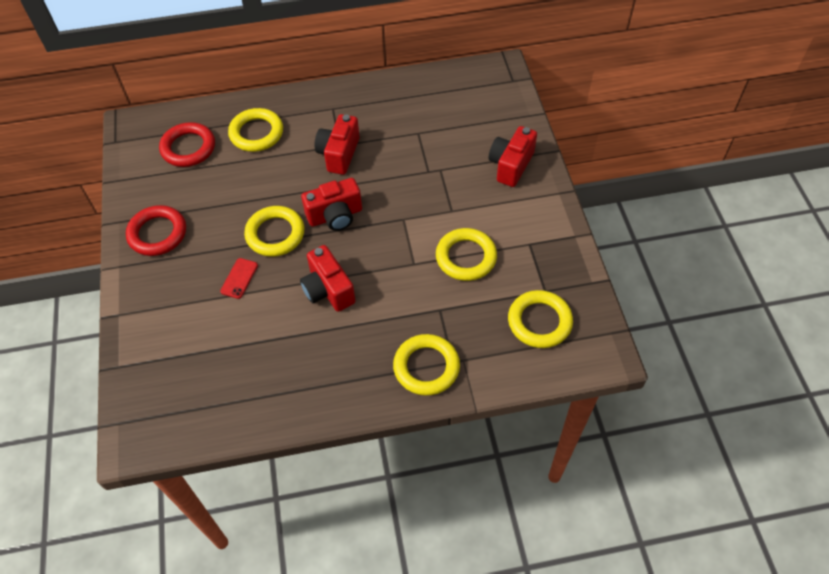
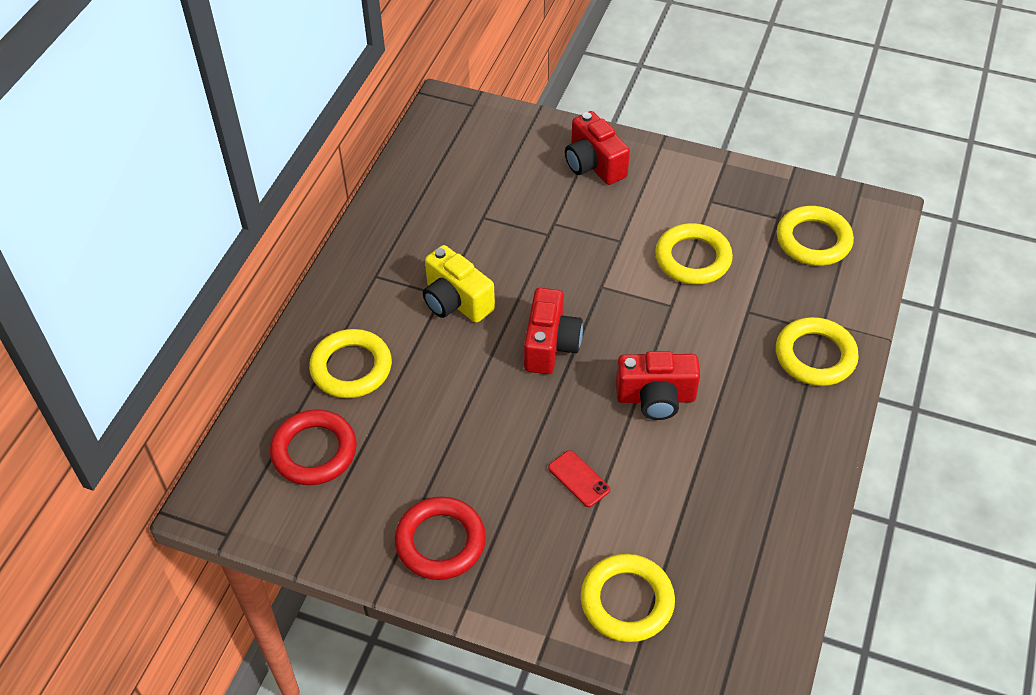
camera: 60 degrees left, 5 degrees down
(275, 234) = (535, 415): yellow ring -> yellow ring (627, 601)
(339, 154) = (456, 301): red camera -> yellow camera

